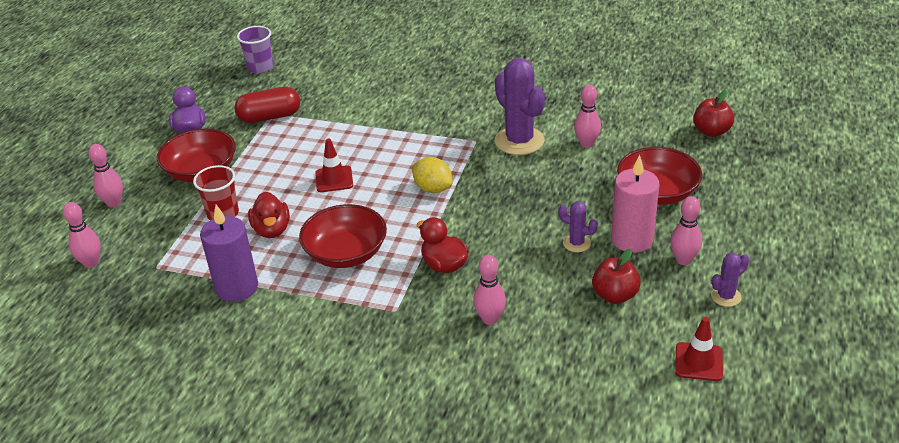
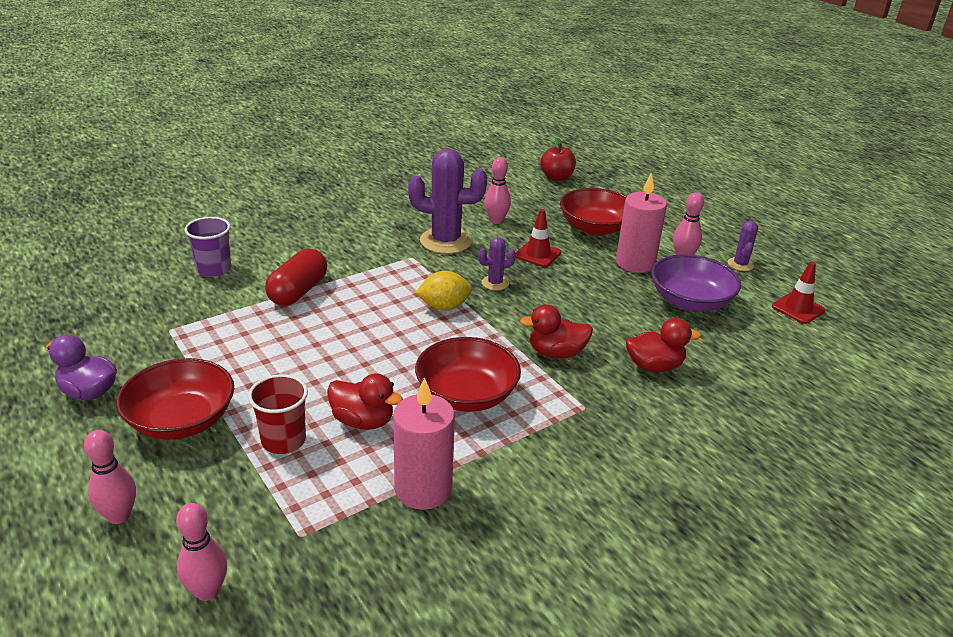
camera: 55 degrees left, 5 degrees down
(237, 287) = (423, 489): purple candle -> pink candle
(260, 67) = (73, 298): purple cup -> purple cup (214, 269)
(270, 117) = (172, 333): red capsule -> red capsule (298, 291)
(334, 179) = (344, 347): red traffic cone -> red traffic cone (538, 254)
(490, 319) = (654, 366): pink bowling pin -> red duck
(576, 243) = (610, 284): purple cactus -> purple cactus (495, 283)
(615, 295) = (690, 301): red apple -> purple bowl

